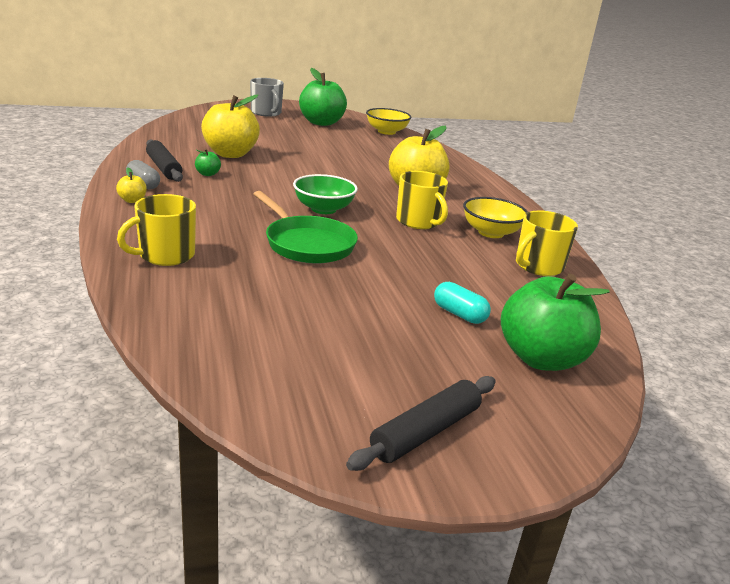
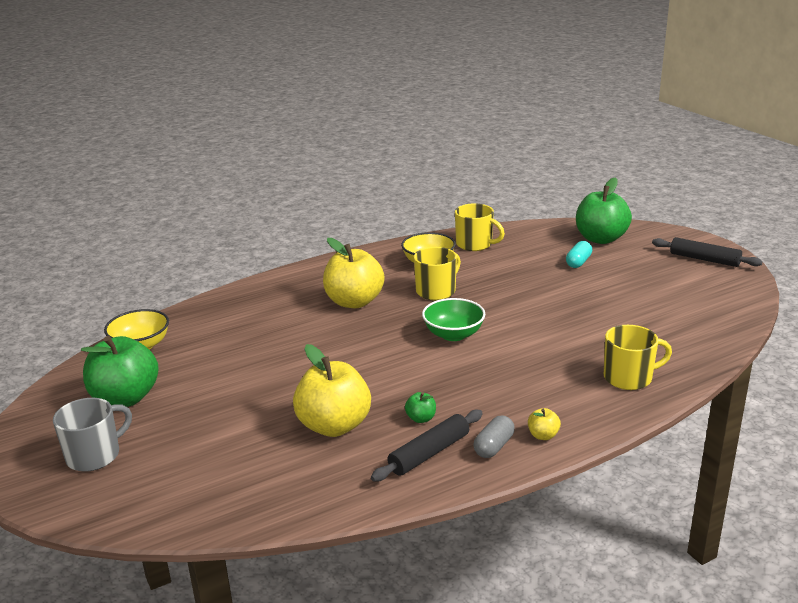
camera: 100 degrees left, 0 degrees up
(165, 255) = (629, 378): yellow mug -> yellow mug turned 45 degrees counterclockwise
(307, 244) = (536, 327): green pan -> none

